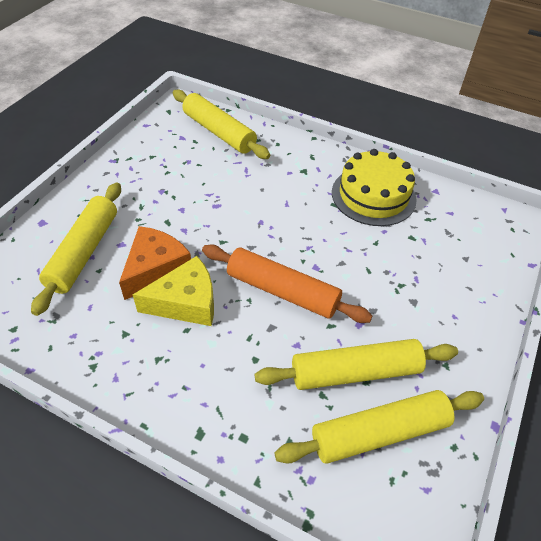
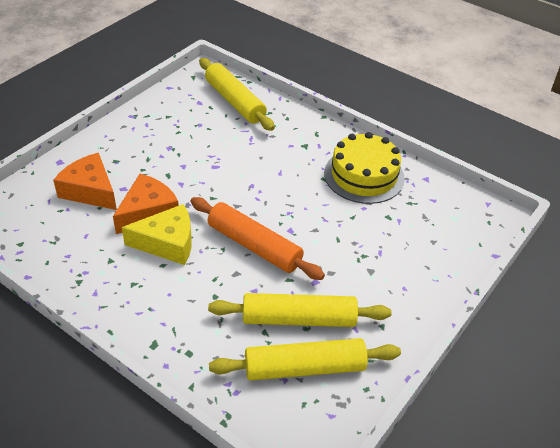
camera: 10 degrees right, 5 degrees down
(84, 252) = (90, 191): yellow rolling pin -> orange cheese

